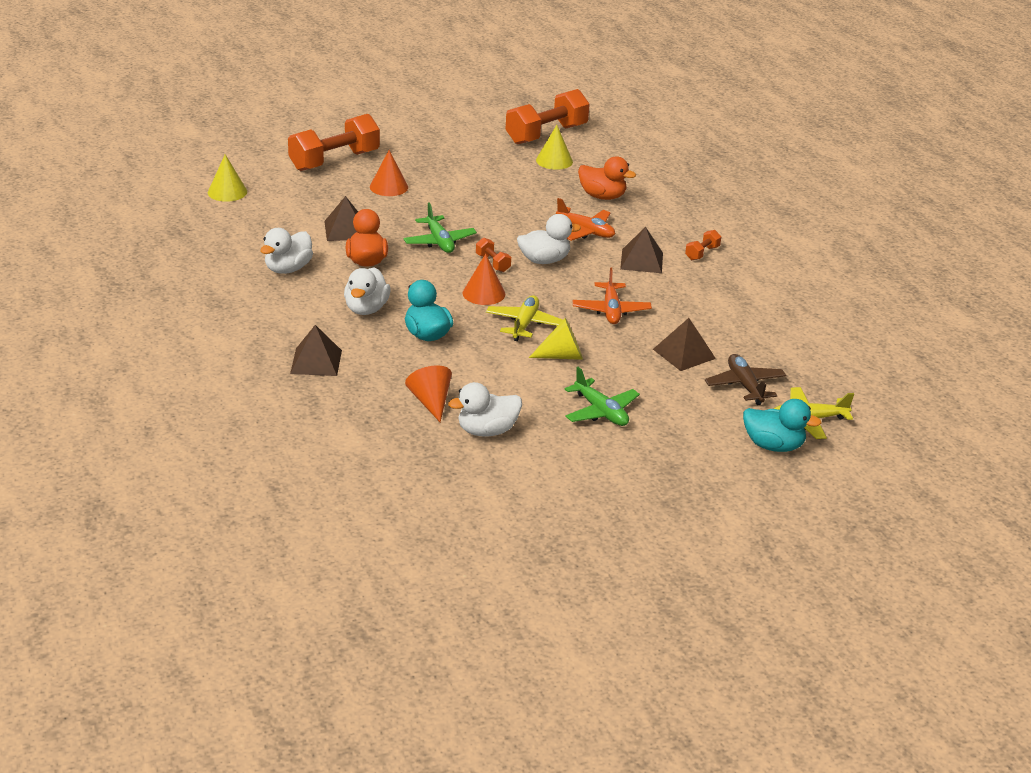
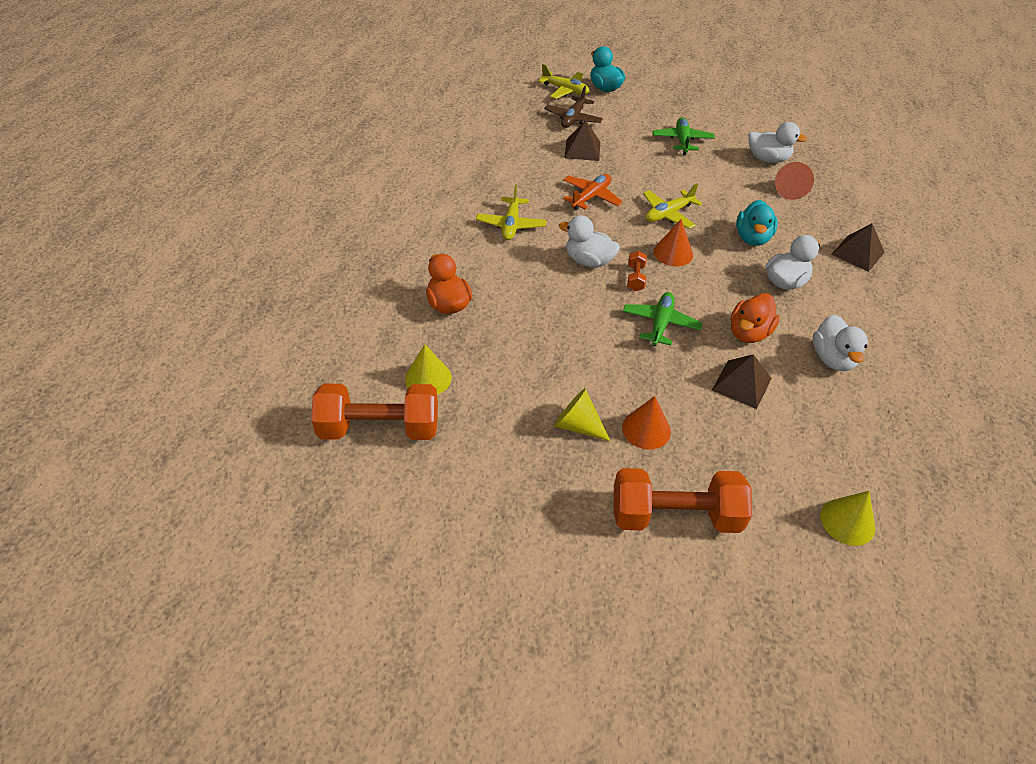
camera: 140 degrees left, 15 degrees up
(288, 269) = (832, 358): white duck -> white duck turned 105 degrees clockwise
(562, 356) = (667, 181): yellow cone -> yellow cone (577, 425)
(585, 231) = (516, 273): orange plane -> none
(641, 261) = (511, 225): brown pyramid -> yellow plane
(702, 253) = (455, 210): orange dumbbell -> none

